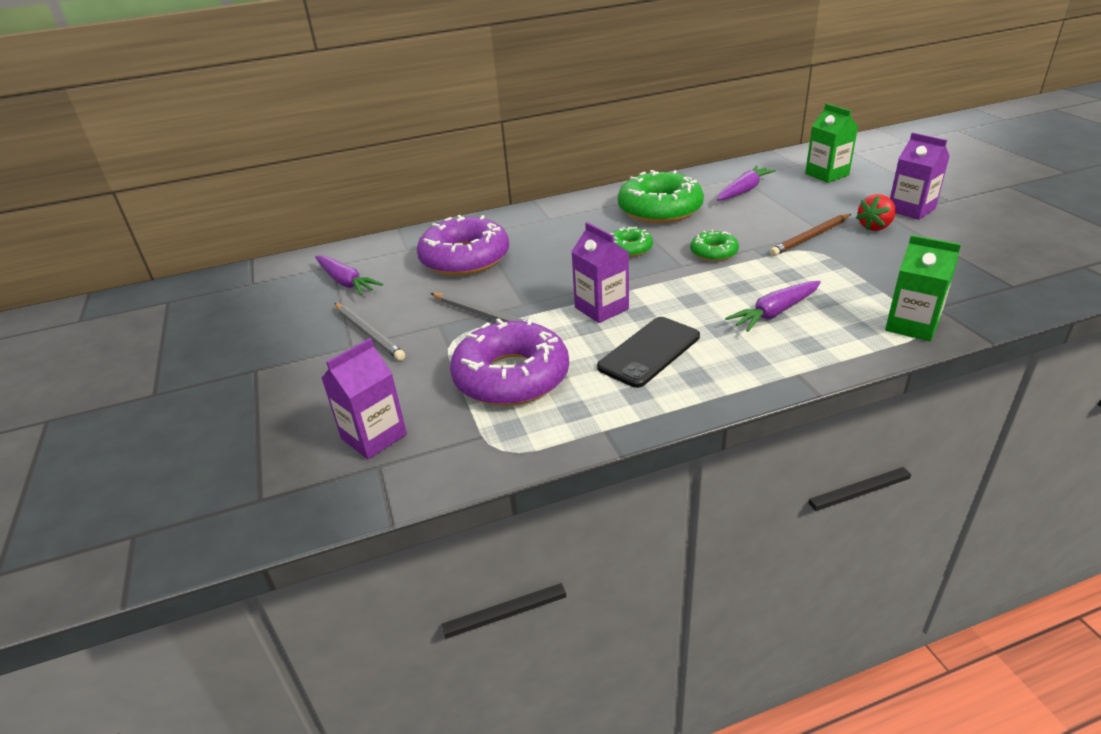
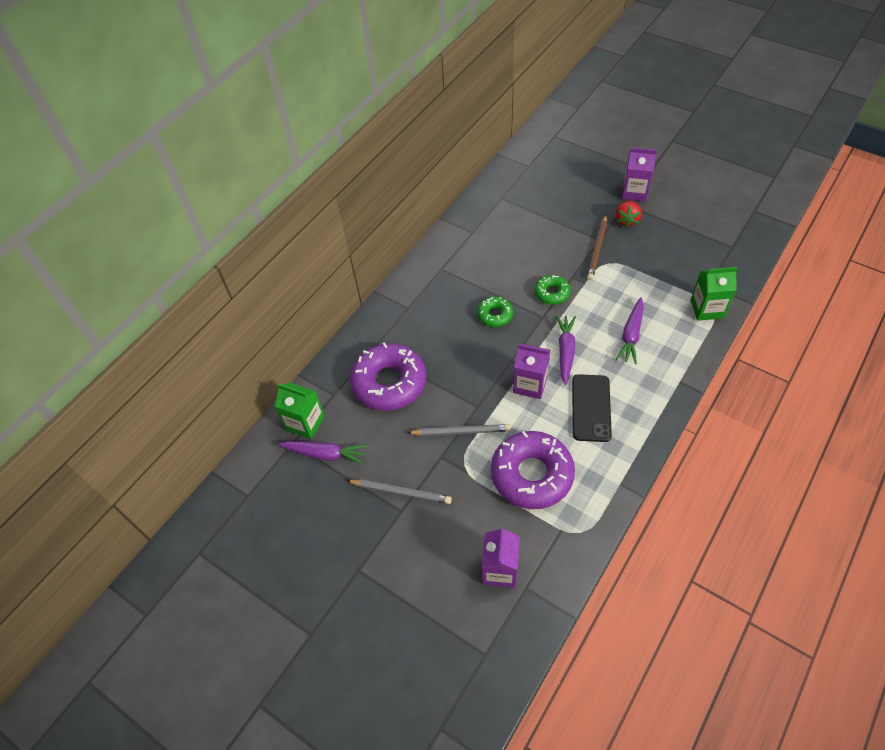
camera: 35 degrees left, 20 degrees up
(660, 209) = (478, 261): green donut -> none
(744, 190) = (517, 213): purple carrot -> purple carrot (565, 351)
(826, 174) = (557, 171): green carton -> green carton (305, 423)

